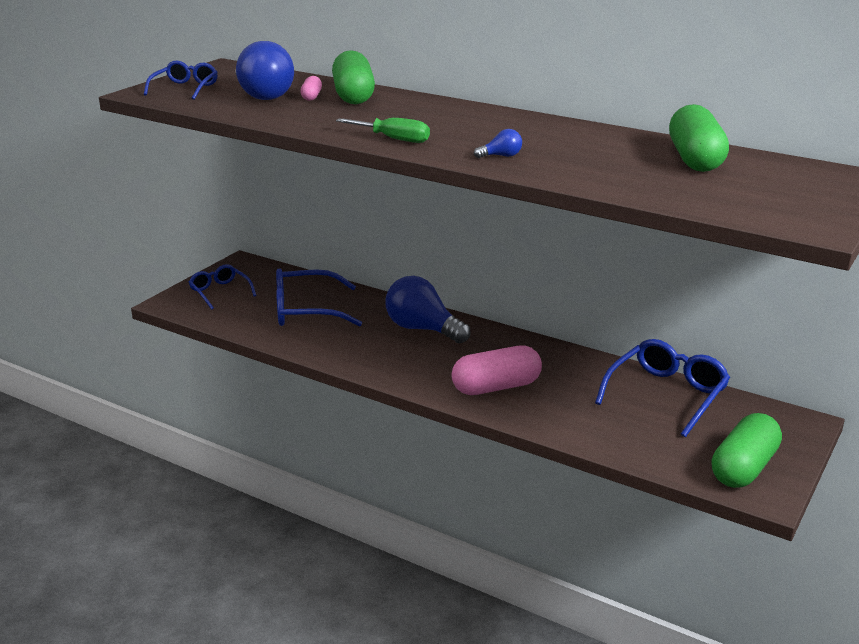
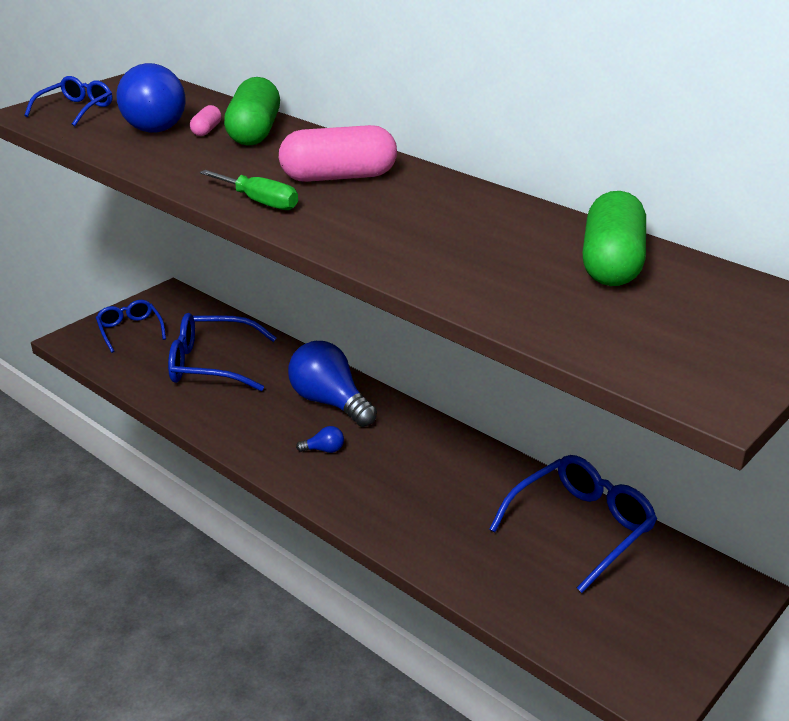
camera: 10 degrees right, 5 degrees up
(496, 387) = (382, 492): pink capsule -> pink capsule (338, 177)
(501, 156) = (371, 239): blue light bulb -> blue light bulb (324, 450)
(744, 468) = (639, 649): green capsule -> none

